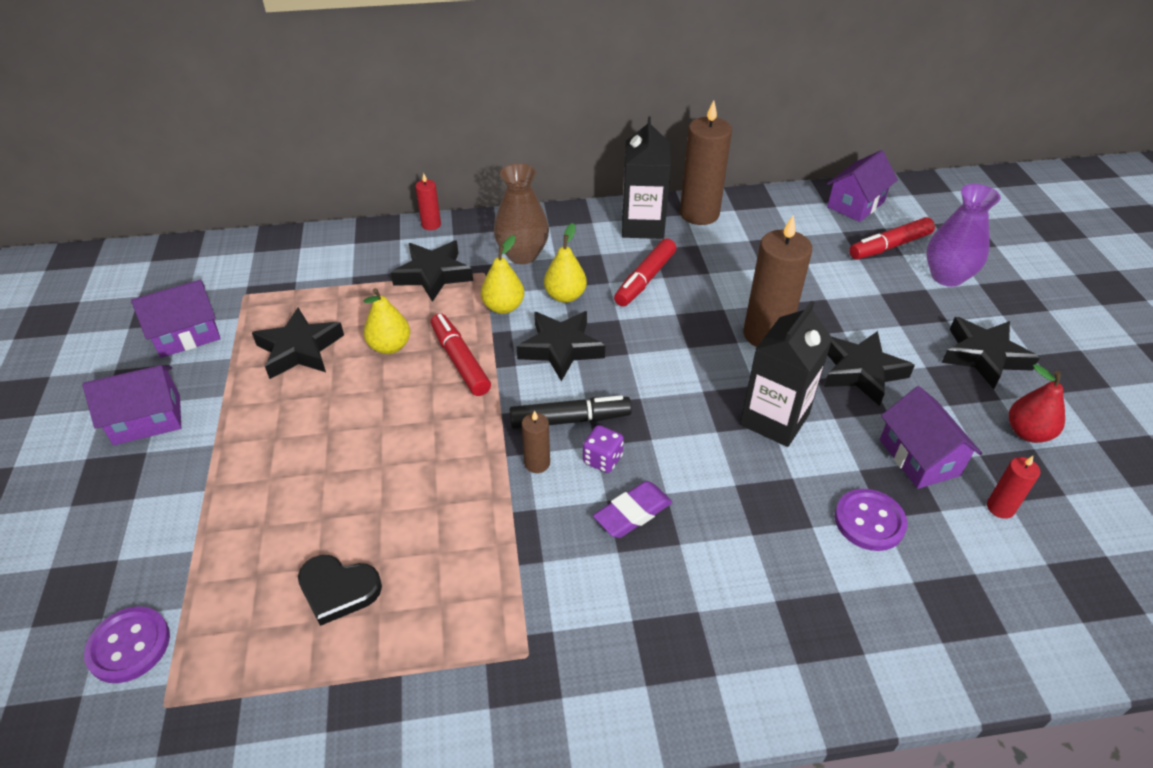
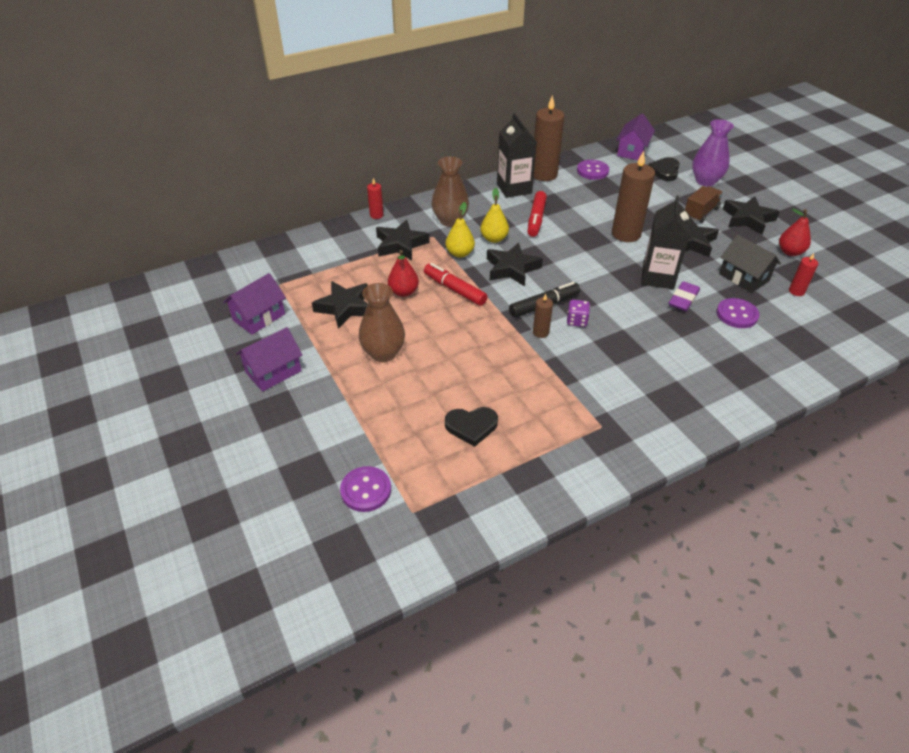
camera: 20 degrees left, 0 degrees up
(301, 433) = (383, 353): none -> brown vase
(390, 346) = (403, 292): yellow pear -> red pear
(632, 513) = (611, 343): purple eraser -> purple eraser (683, 299)
(775, 223) = (592, 171): none -> purple button
(889, 246) = (665, 171): red marker -> black heart
(908, 327) = (700, 213): none -> brown truck
(919, 457) = (743, 277): purple house -> black house

